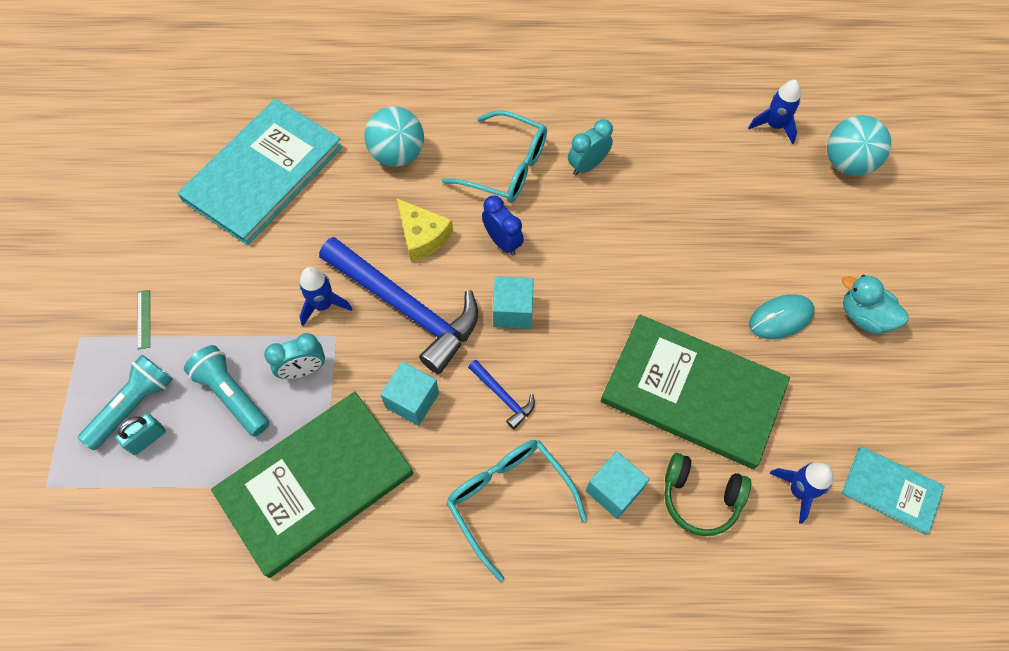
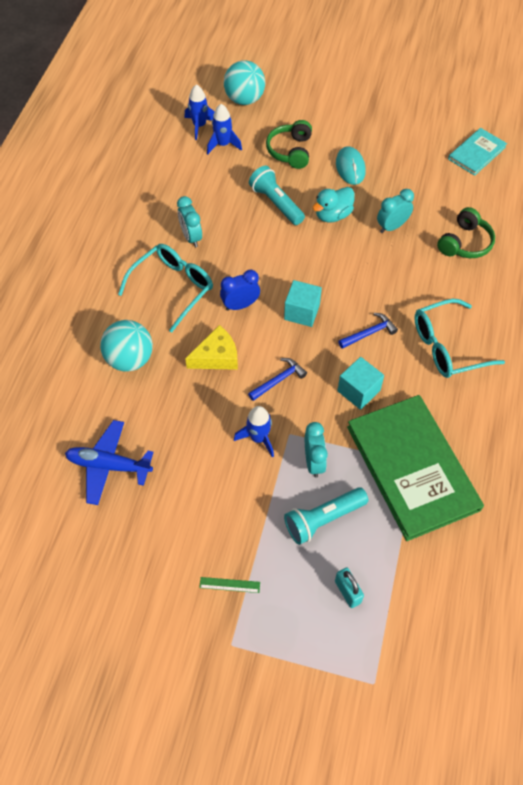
camera: 75 degrees left, 5 degrees down
(134, 405) = (313, 600): turquoise flashlight -> turquoise flashlight (276, 203)
(263, 173) = (109, 465): turquoise book -> blue plane
(406, 308) = (278, 380): blue hammer -> blue hammer, size x0.43
(614, 490) = (451, 286): turquoise cube -> none
(693, 392) = (392, 227): green book -> turquoise clock
(778, 238) = (290, 151): none -> green headphones
(798, 491) = (469, 194): blue rocket -> blue rocket (223, 145)
(864, 316) = (360, 128): turquoise duck -> turquoise duck (333, 215)

